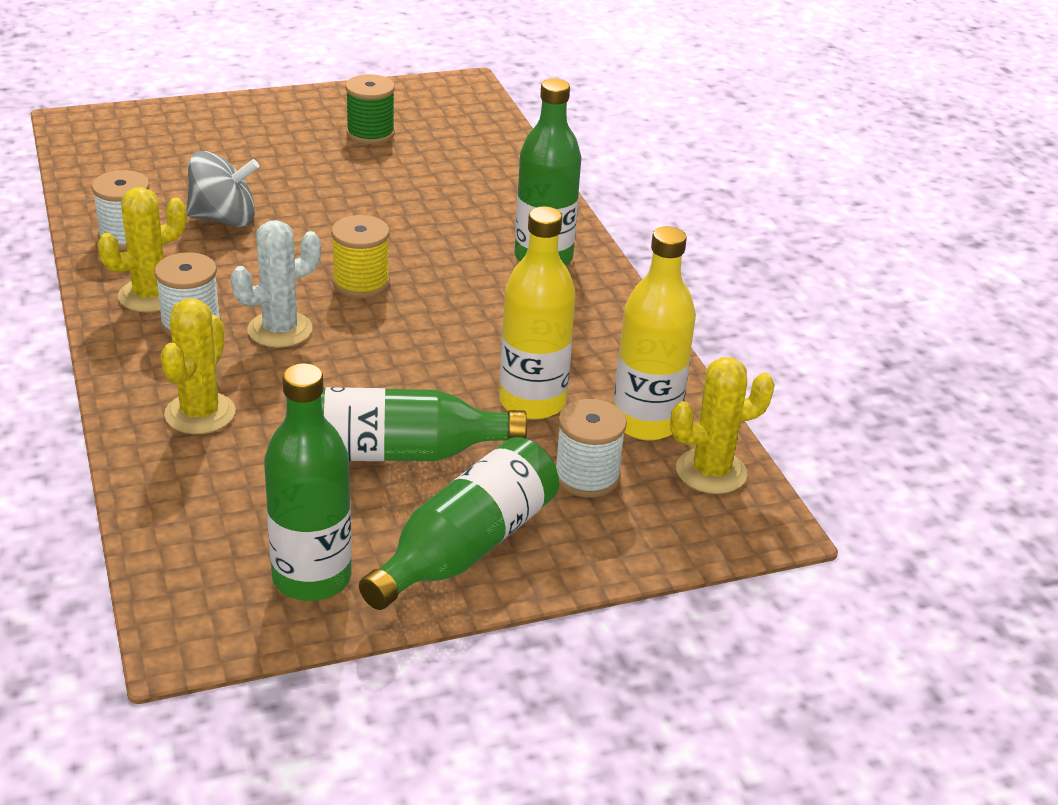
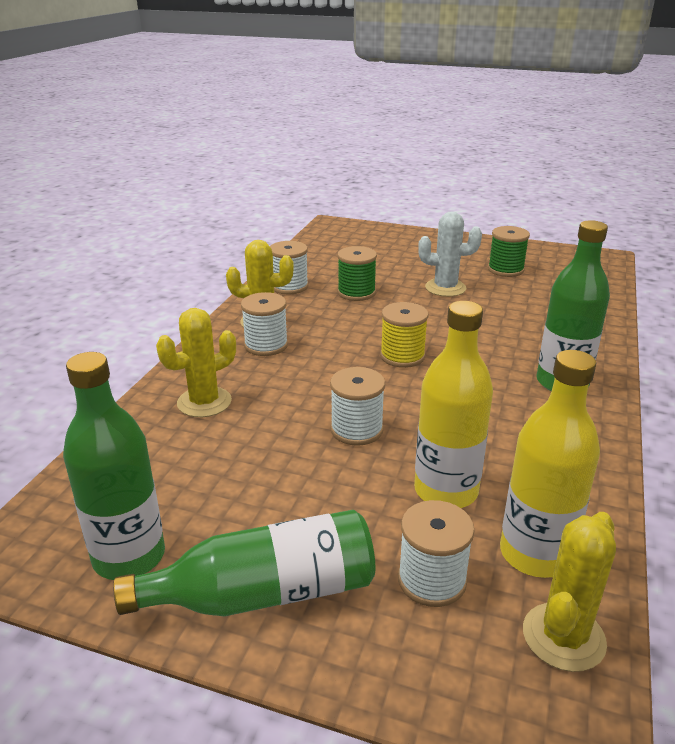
camera: 40 degrees right, 5 degrees down
(224, 219) = (356, 293): grey spinning top -> green spool
(280, 330) = (315, 368): white cactus -> white cactus (445, 288)
(395, 453) = (297, 485): green bottle -> none
(396, 379) = (356, 430): none -> white spool
(711, 472) = (563, 637): yellow cactus -> yellow cactus turned 75 degrees counterclockwise

